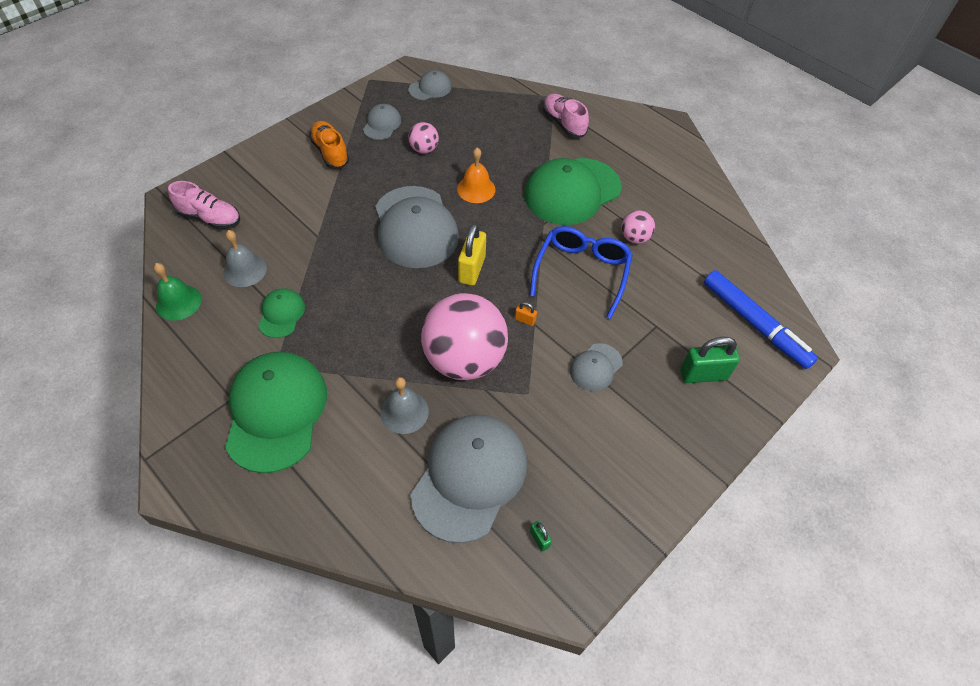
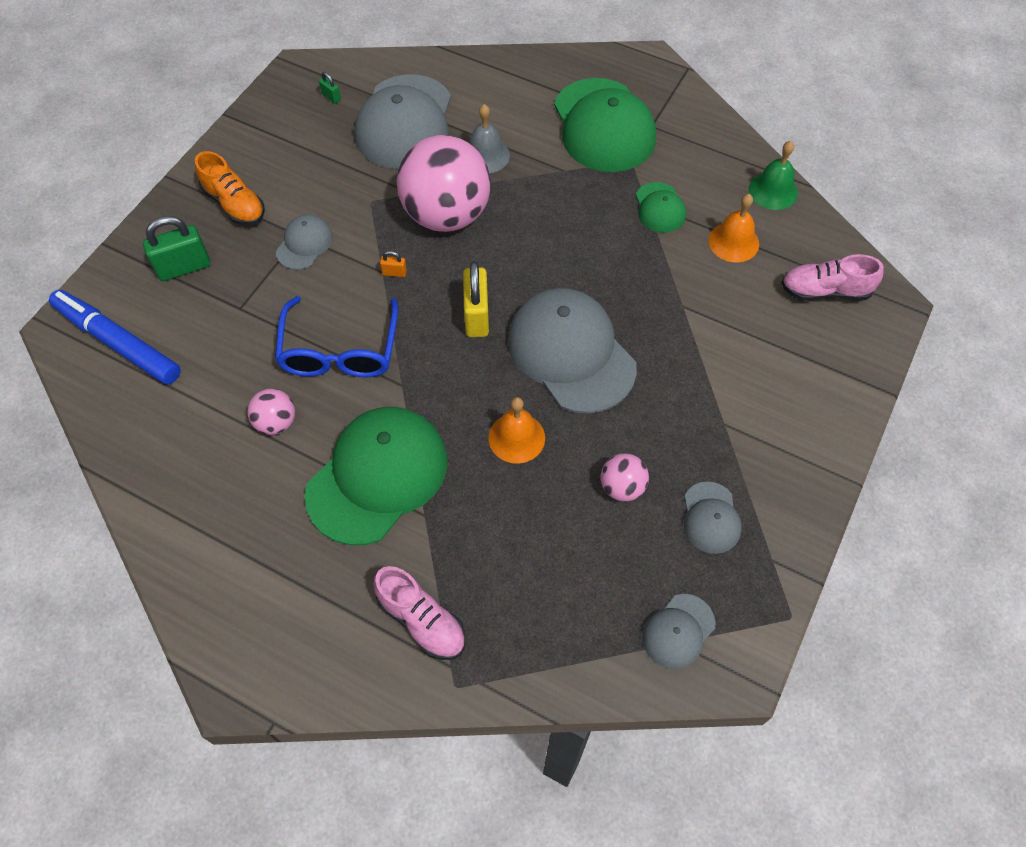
camera: 165 degrees right, 5 degrees up
(245, 270) = (733, 242): grey bell -> orange bell
(330, 152) = (751, 437): orange shoe -> orange shoe (235, 204)

